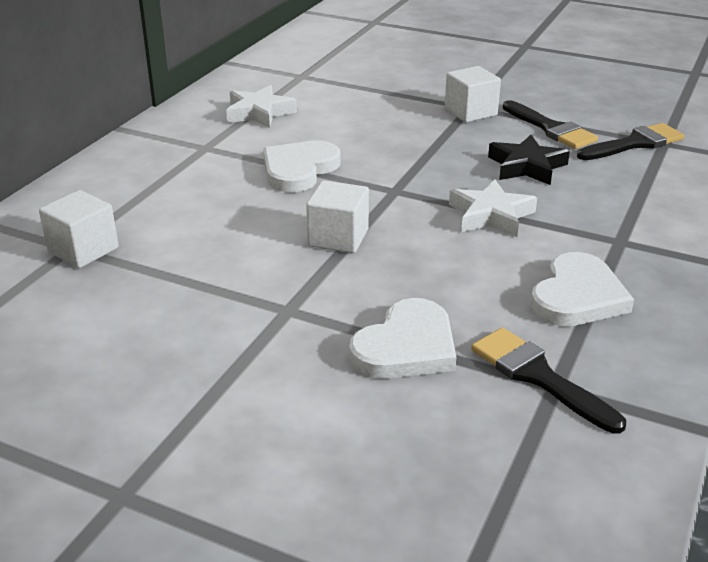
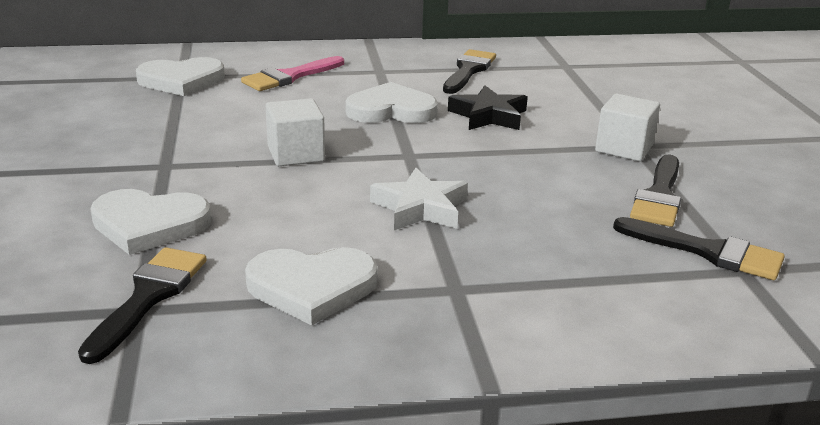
camera: 55 degrees right, 5 degrees down
(83, 250) = (181, 80): white cube -> white heart
(158, 191) = (290, 77): none -> pink brush
(259, 113) = (468, 70): white star -> black brush
(527, 166) = (549, 202): black star -> black star (488, 116)

